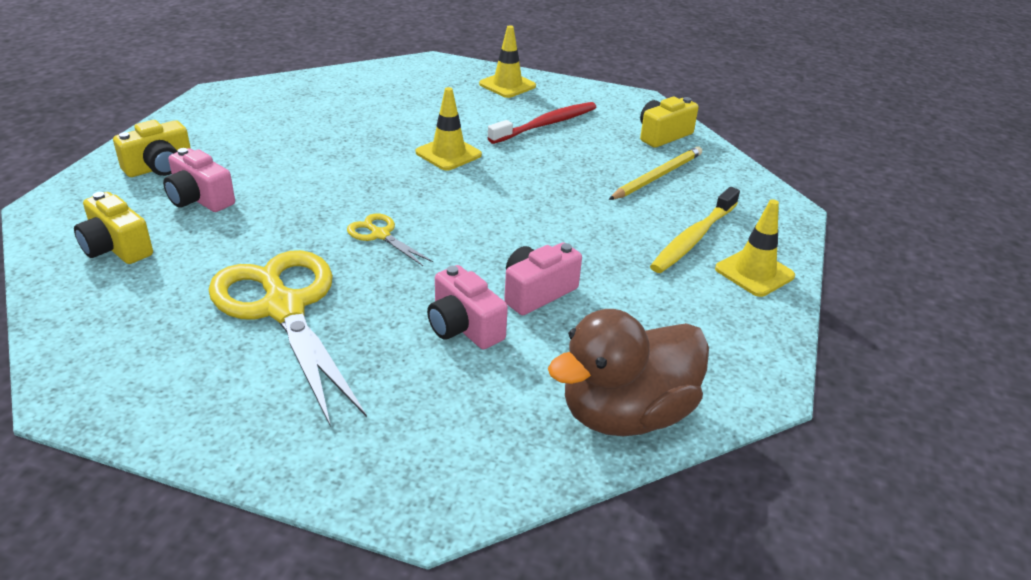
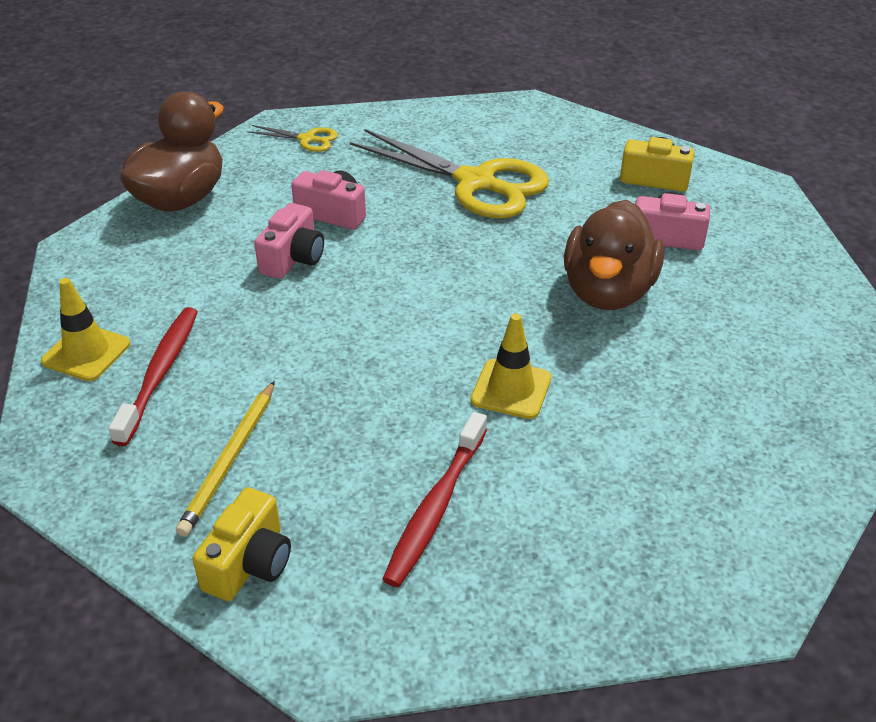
camera: 155 degrees right, 5 degrees up
(159, 167) = (755, 252): yellow camera -> none
(308, 180) = (608, 292): none -> brown duck
(380, 235) = (473, 261): yellow scissors -> yellow scissors (307, 139)
(507, 85) = (569, 592): yellow traffic cone -> none
(693, 238) = (160, 373): yellow toothbrush -> red toothbrush

